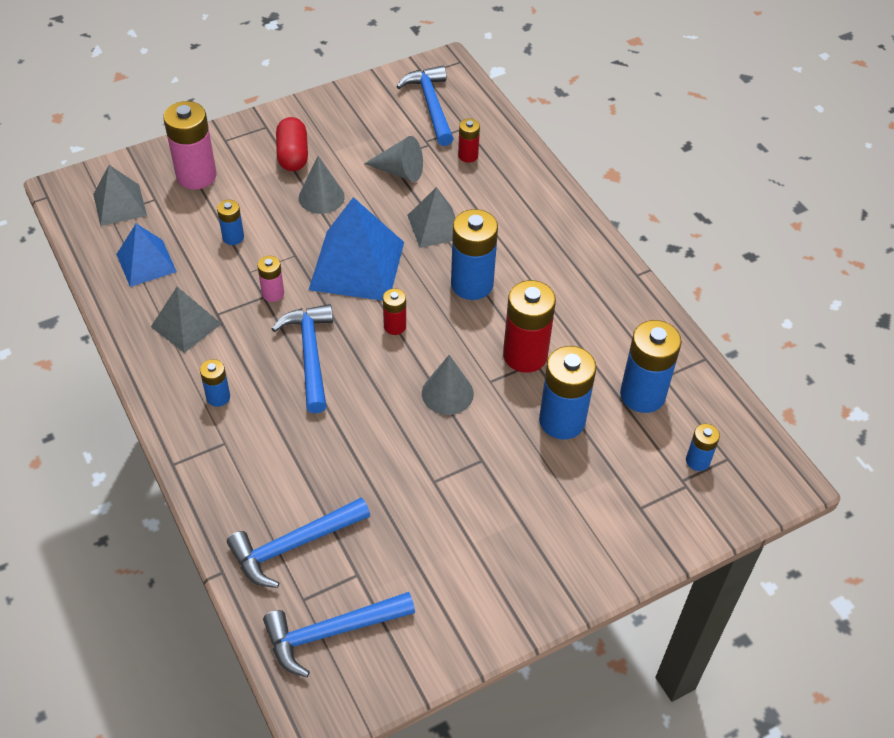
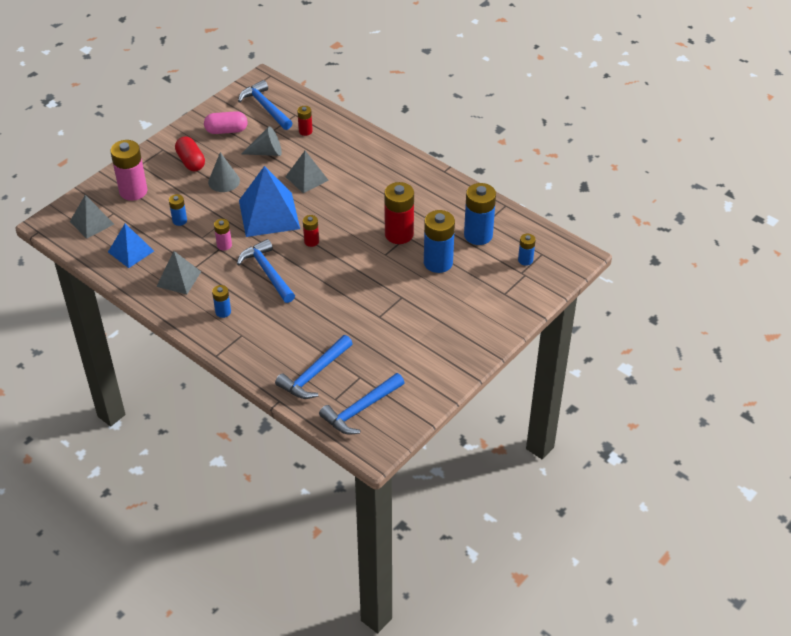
camera: 20 degrees left, 5 degrees down
(362, 124) = (226, 130): none -> pink capsule
(447, 393) = (363, 268): grey cone -> none
(472, 284) = (346, 204): blue battery -> none

